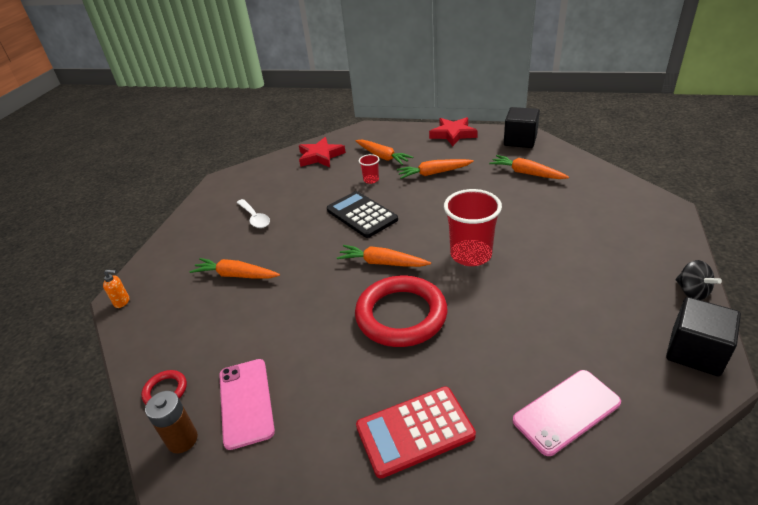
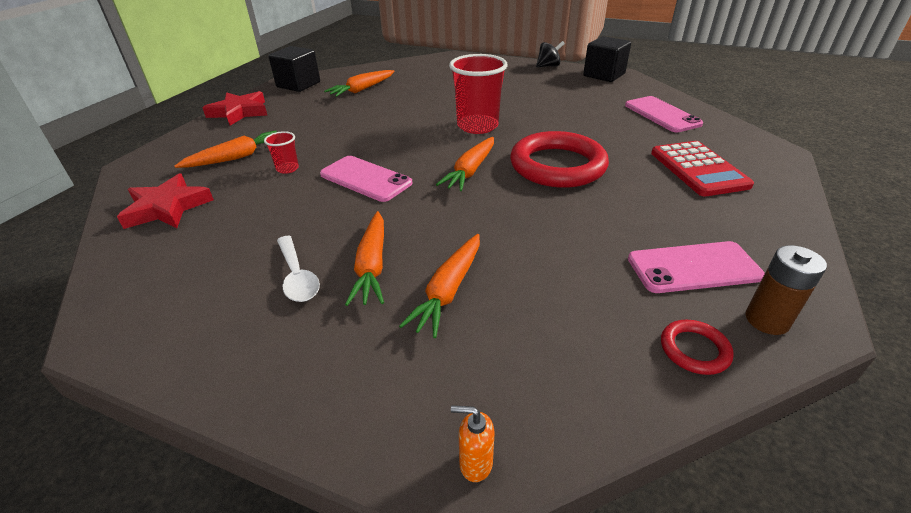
camera: 85 degrees left, 0 degrees up
(122, 302) = (475, 463): orange soap dispenser -> orange soap dispenser turned 90 degrees counterclockwise
(255, 218) = (297, 276): white spoon -> white spoon turned 90 degrees clockwise
(361, 215) = (365, 179): black calculator -> pink phone
(433, 173) = (315, 130): orange carrot -> orange carrot (372, 266)

